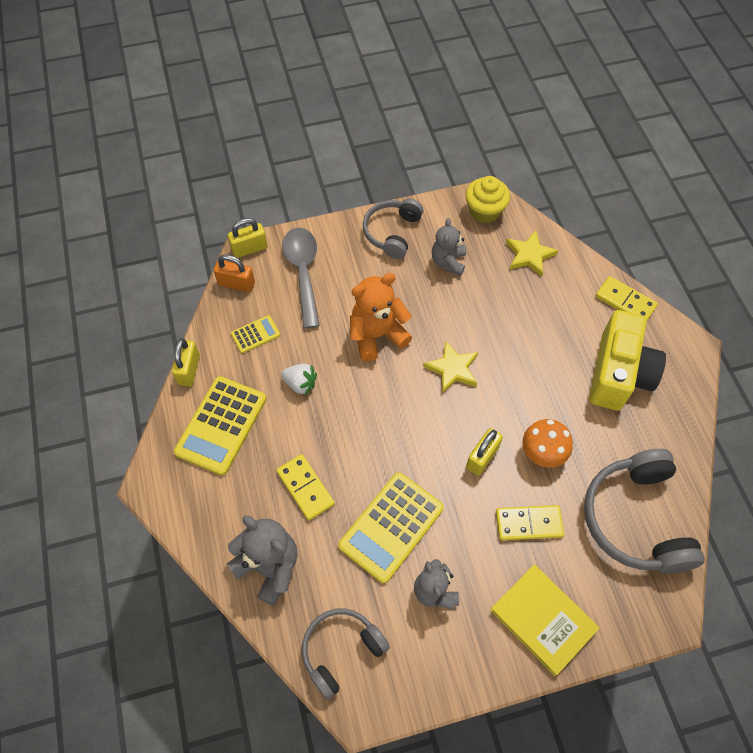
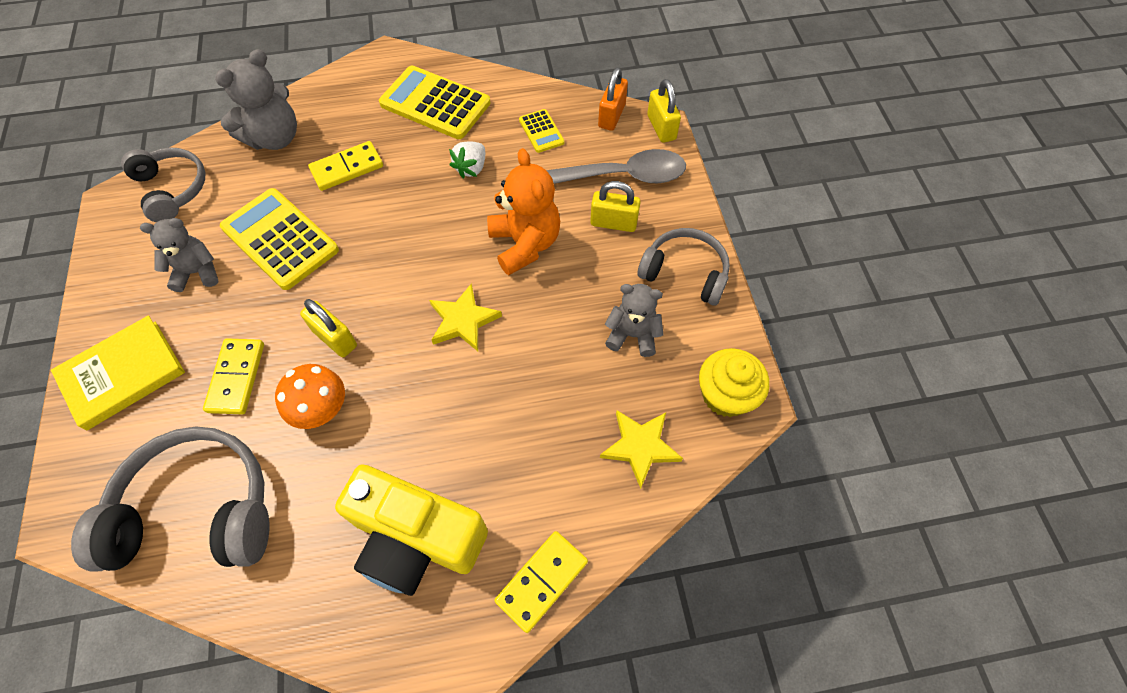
camera: 95 degrees right, 0 degrees up
(189, 370) = (505, 79): yellow padlock -> yellow padlock (613, 223)

